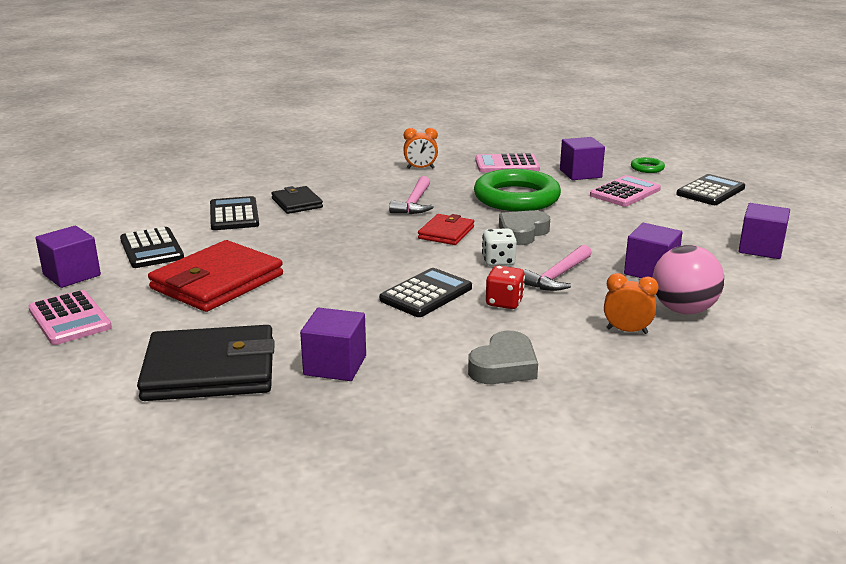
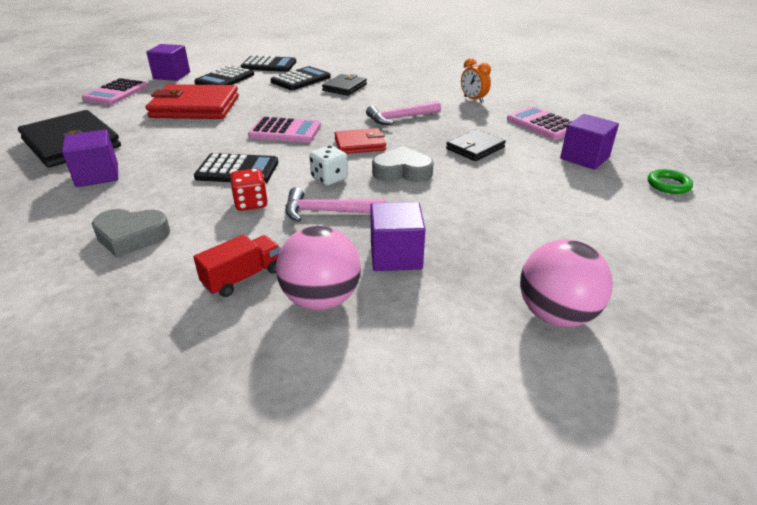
camera: 55 degrees right, 10 degrees up
(516, 198) = (475, 148): green ring -> black wallet
(625, 192) = (577, 191): pink calculator -> pink calculator (285, 131)
(627, 331) = (243, 277): orange clock -> red truck
(710, 191) = (675, 238): black calculator -> black calculator (269, 65)
(761, 248) = (556, 315): purple cube -> pink ball

